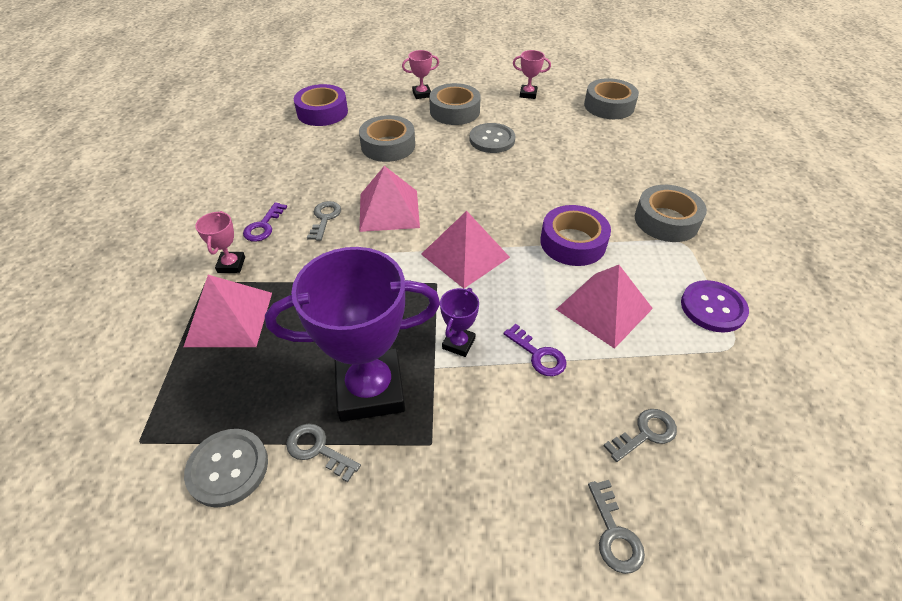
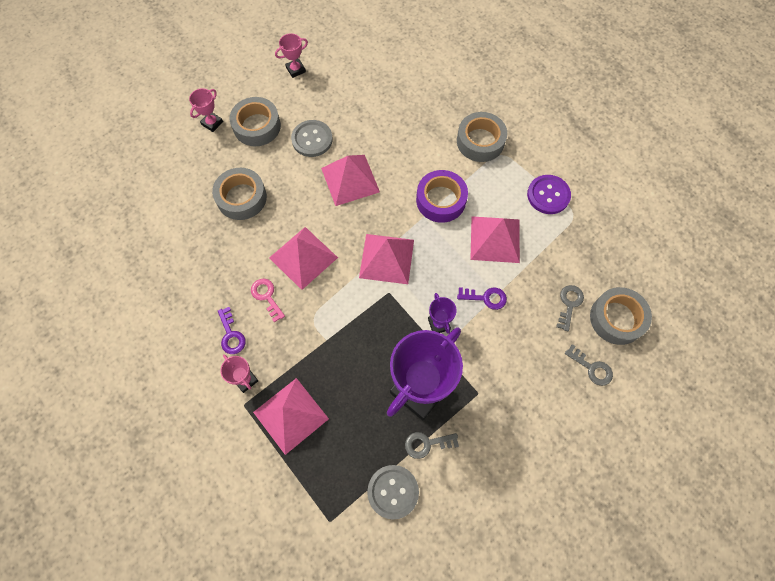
camera: 40 degrees left, 20 degrees up
(322, 112) = (151, 197): purple tape -> none
(325, 218) = (266, 296): grey key -> pink key
(495, 181) = (350, 180): none -> pink pyramid
(609, 106) = (365, 46): grey tape -> grey tape (617, 318)

